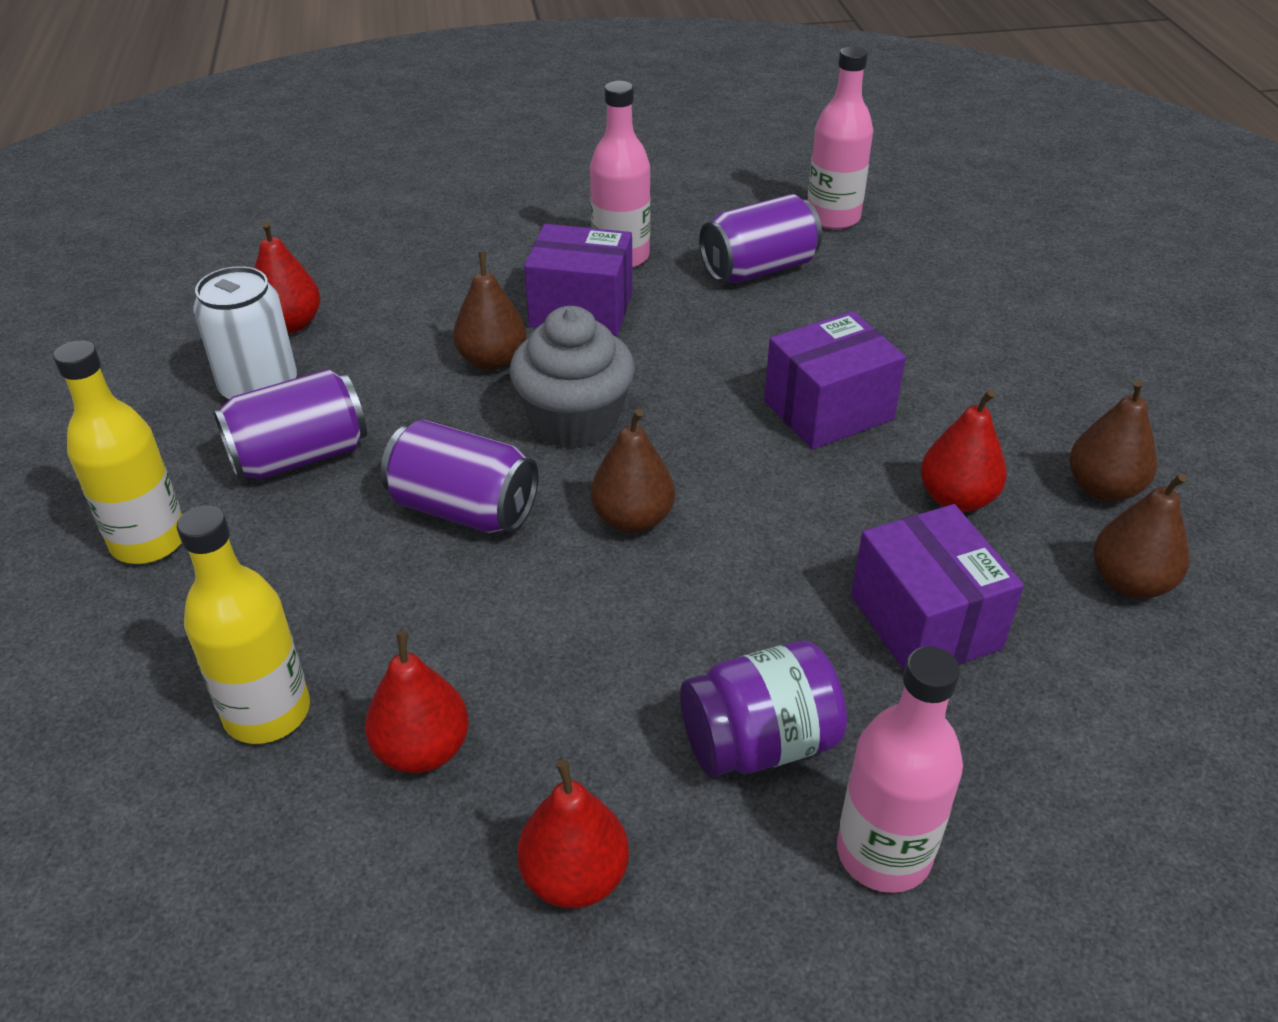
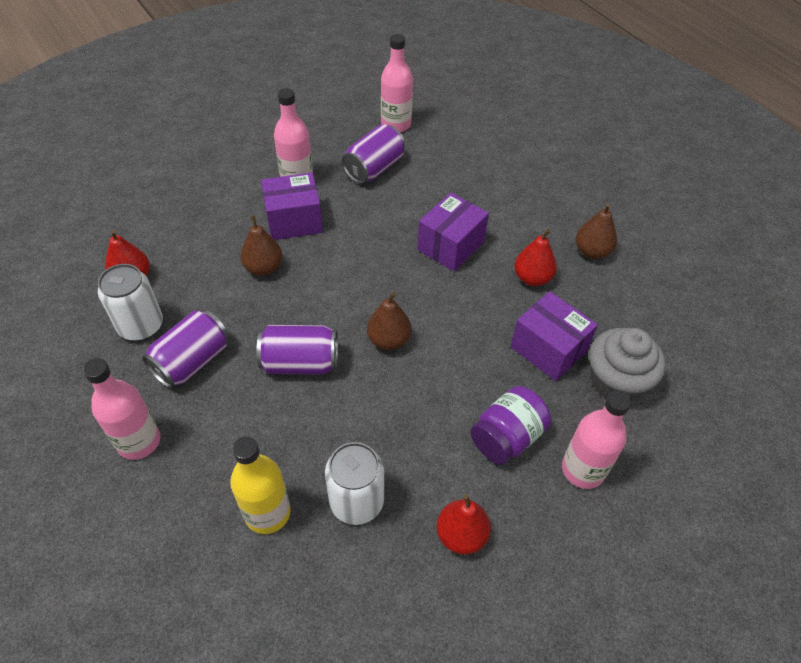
camera: 25 degrees left, 10 degrees up
(149, 541) = (139, 441): yellow bottle -> pink bottle
(422, 750) = (356, 502): red pear -> white can
(574, 421) = (328, 292): grey cupcake -> grey cupcake (616, 382)
(1129, 583) = (623, 298): brown pear -> none

